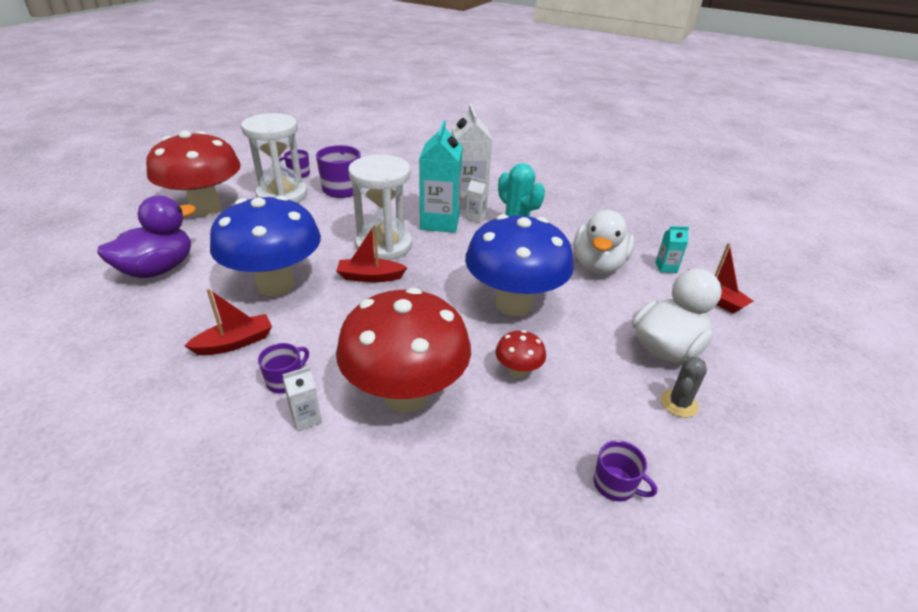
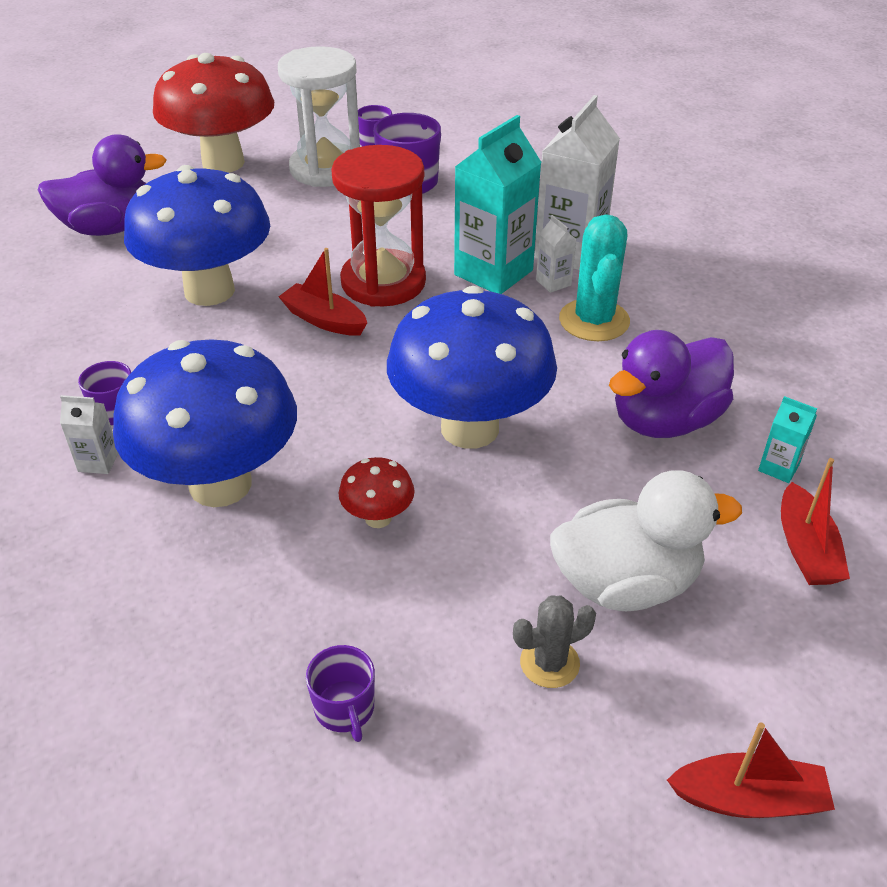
camera: 35 degrees right, 5 degrees up
(235, 343) = (108, 346): red boat -> red boat (748, 799)
(384, 245) = (383, 282): white hourglass -> red hourglass
(406, 395) = (220, 484): red mushroom -> blue mushroom
(598, 265) = (665, 421): white duck -> purple duck

